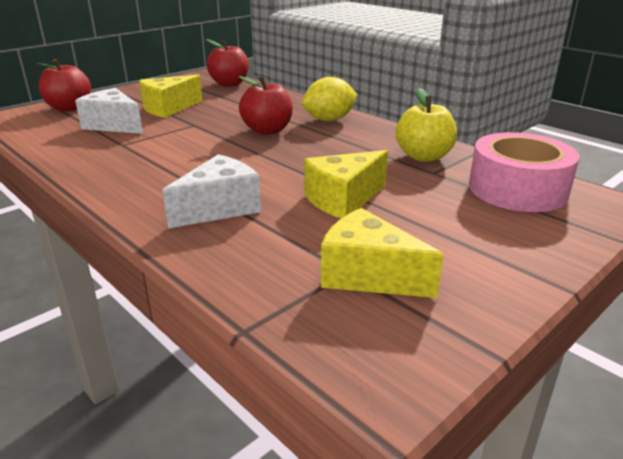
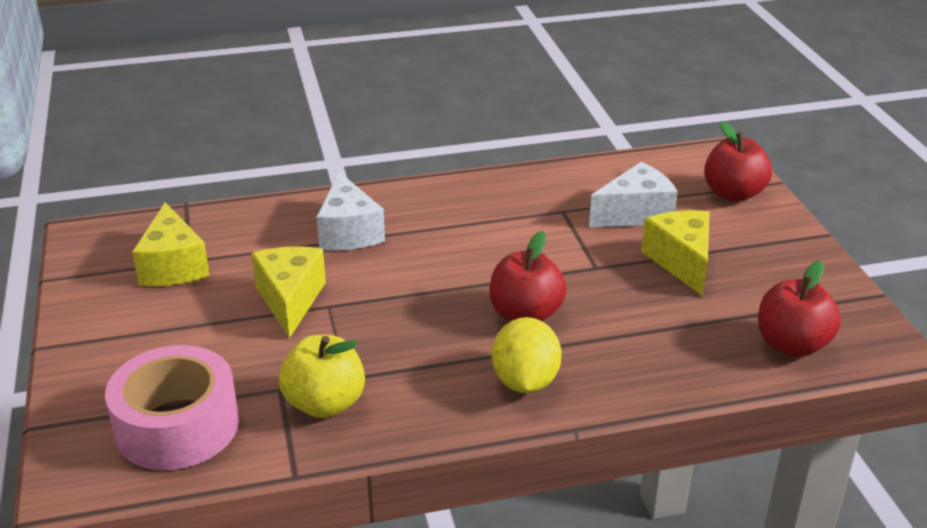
camera: 120 degrees right, 5 degrees up
(368, 275) = (173, 266): yellow cheese -> yellow cheese turned 105 degrees clockwise

